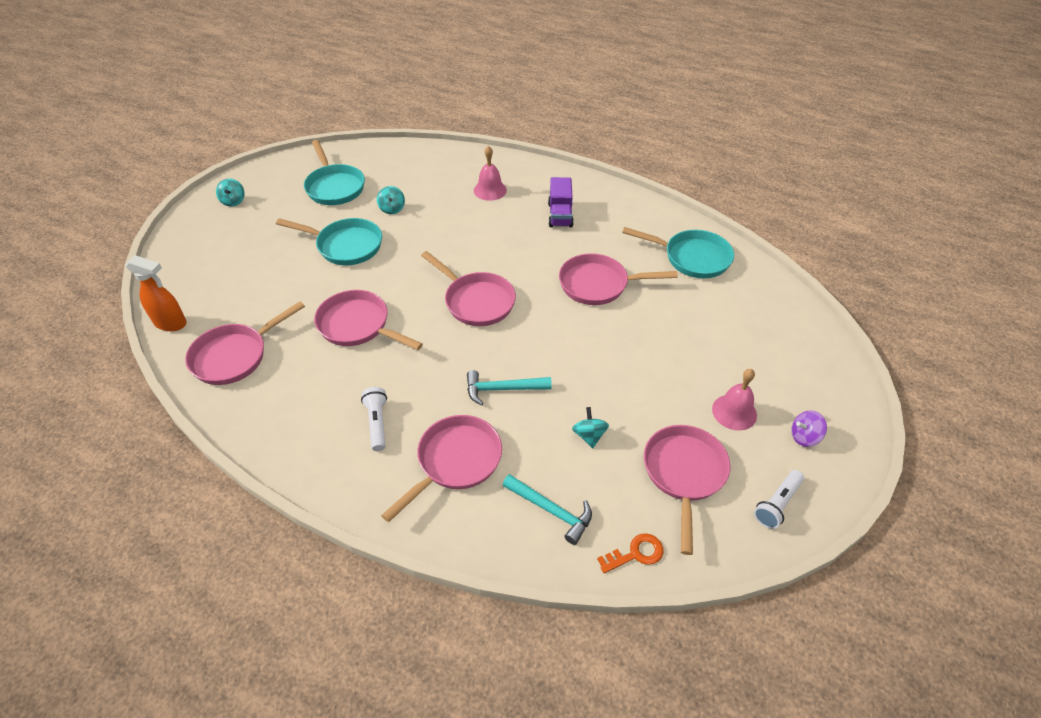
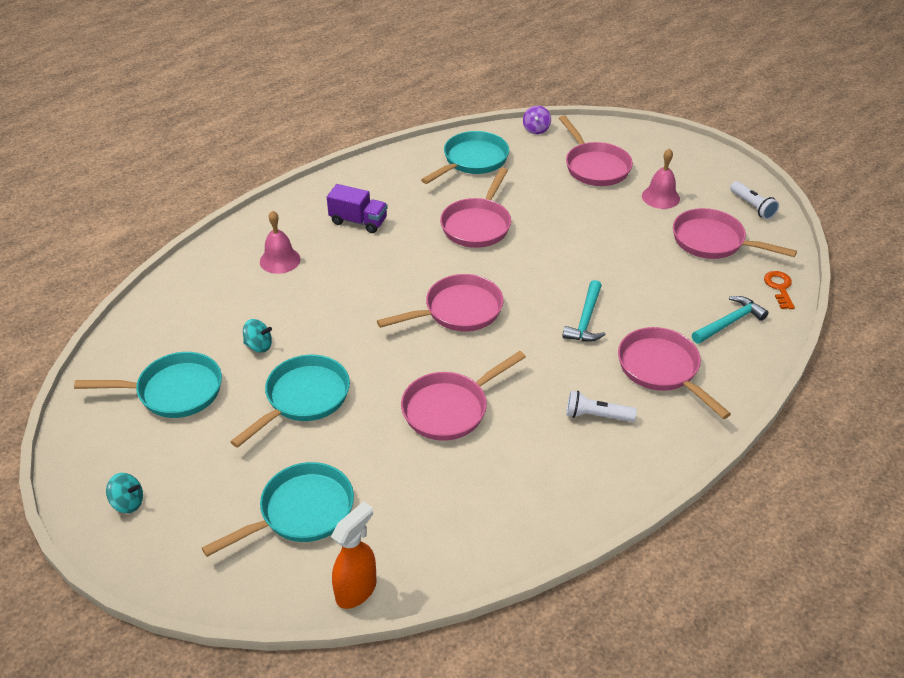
camera: 70 degrees left, 5 degrees down
(234, 356) = (448, 526): pink pan -> pink pan (595, 167)
(237, 277) = (301, 512): none -> turquoise pan
(589, 435) = (658, 280): turquoise spinning top -> none
(804, 437) = (696, 173): purple spinning top -> purple spinning top (536, 129)

